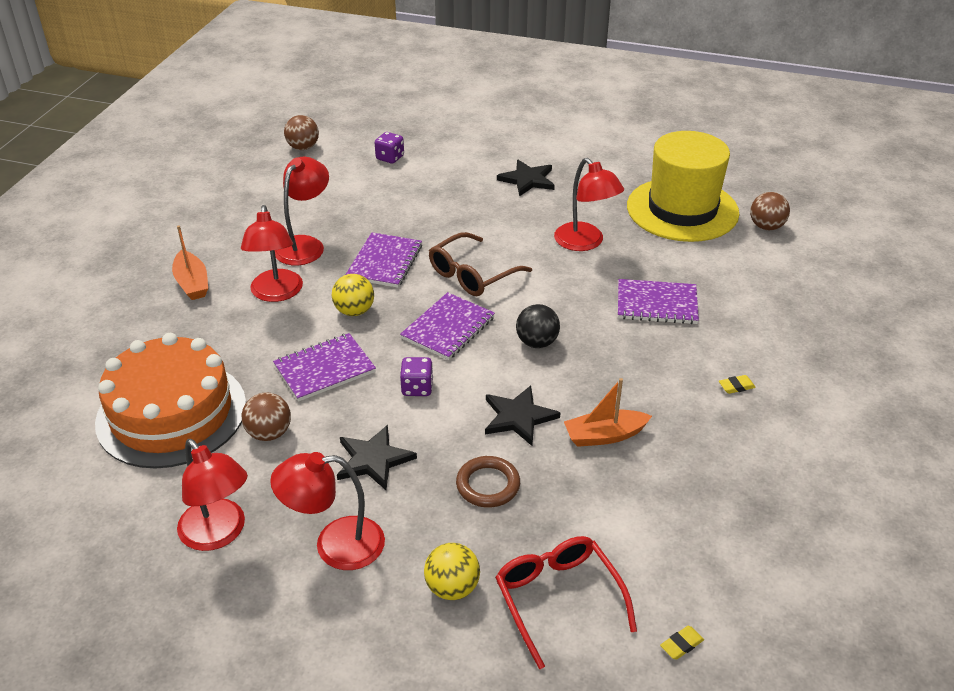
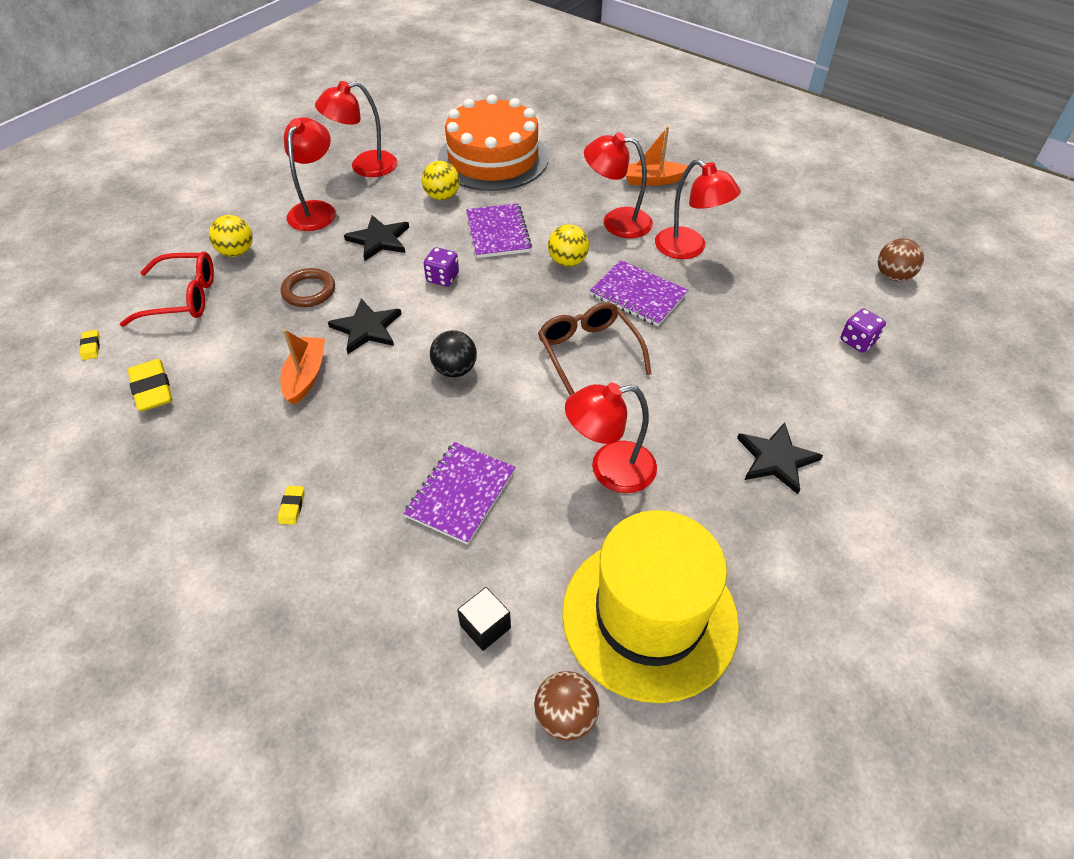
camera: 110 degrees right, 10 degrees up
(269, 433) = (442, 197): brown ball -> yellow ball
(448, 328) = (511, 314): purple notebook -> none
(696, 547) = (152, 389): none -> yellow eraser
(743, 267) = (485, 626): none -> black cube

